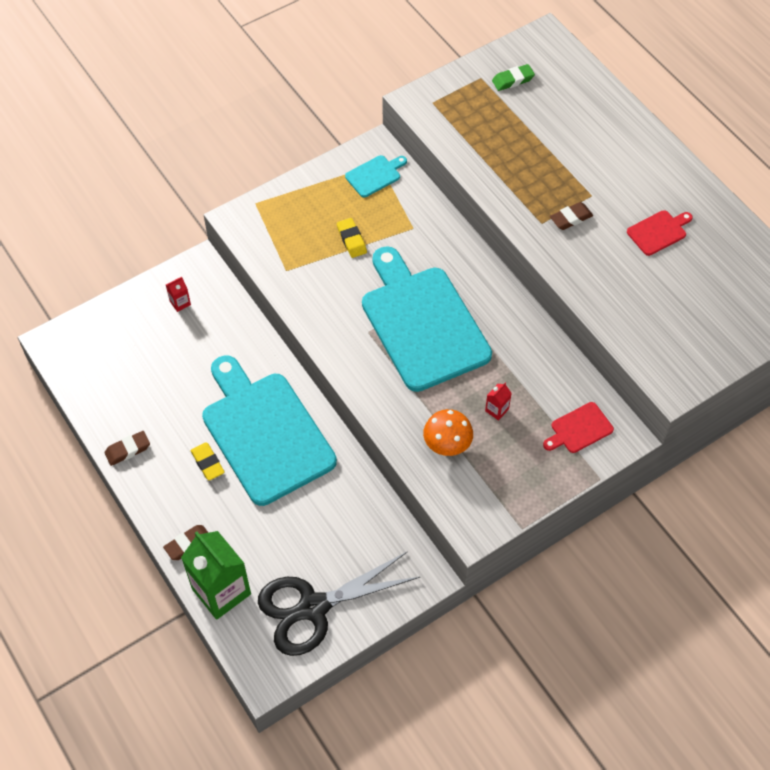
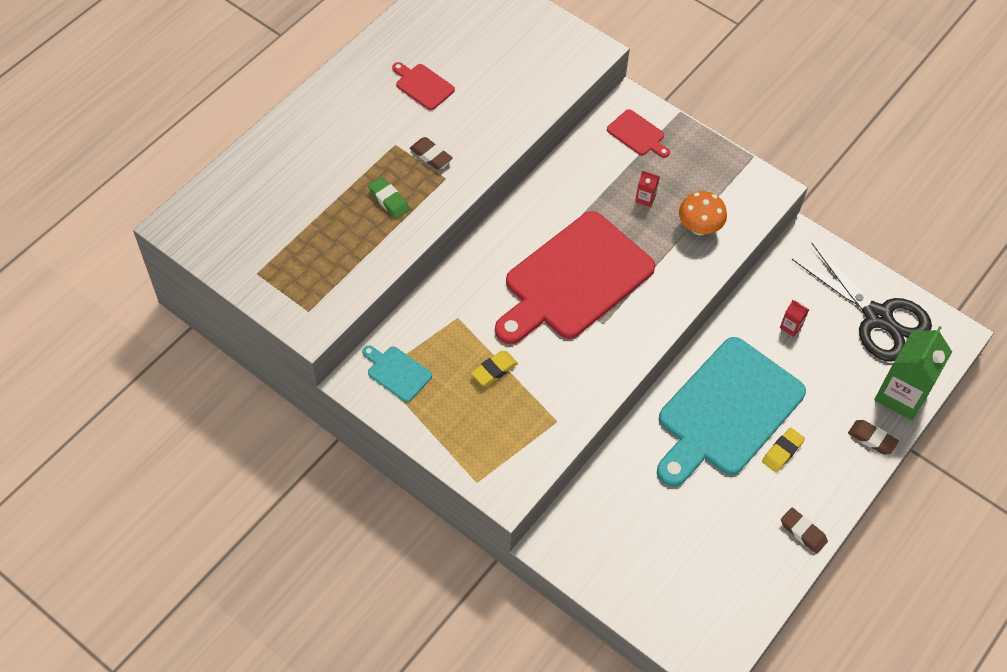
camera: 110 degrees left, 0 degrees up
(180, 303) = (607, 548): red carton -> red carton (791, 326)
(422, 323) = (574, 280): turquoise cutting board -> red cutting board
(513, 80) = (252, 242): green eraser -> green eraser (389, 200)

